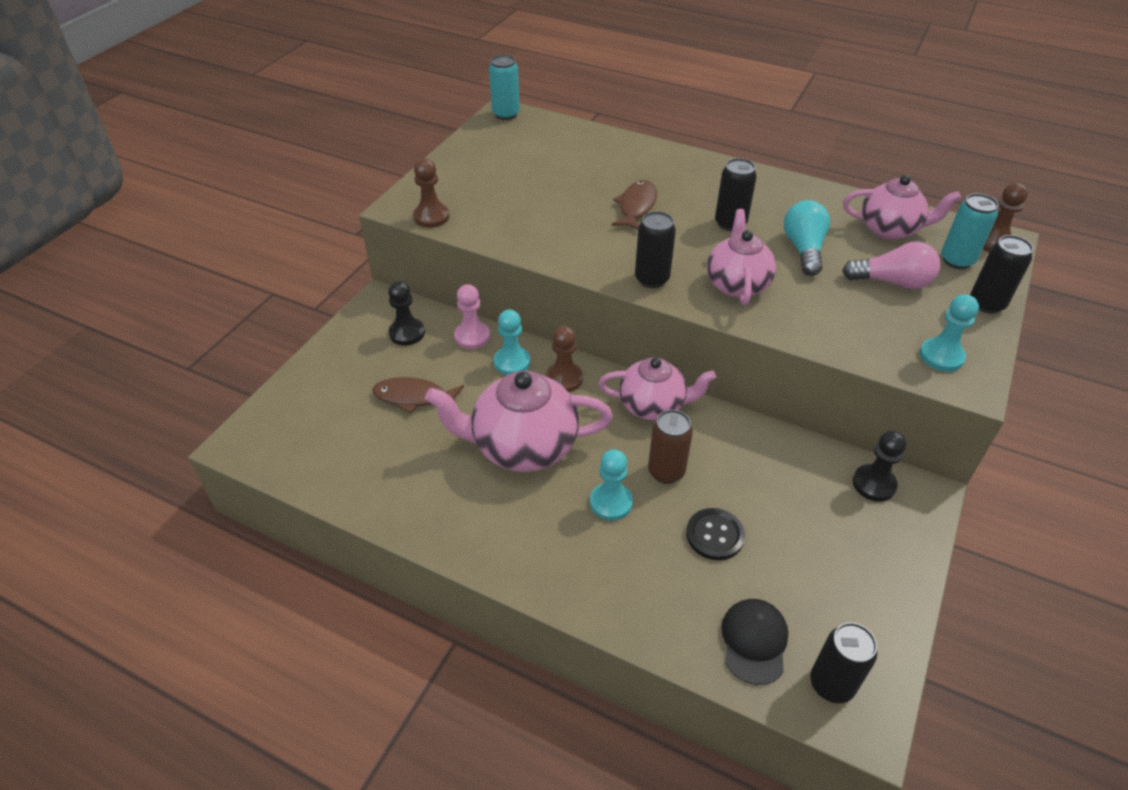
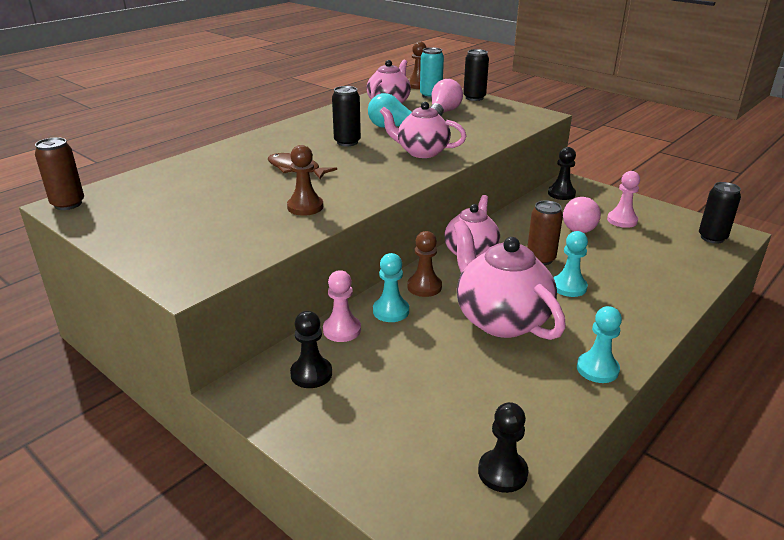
camera: 75 degrees left, 15 degrees down
(306, 468) = (502, 472): none -> black pawn
(414, 397) = (416, 378): brown fish -> none
(431, 217) = (224, 265): brown pawn -> brown pawn (305, 207)
(506, 114) = (68, 204): turquoise can -> brown can
(523, 446) = (501, 319): pink teapot -> pink teapot turned 135 degrees clockwise
(652, 279) = (399, 178): black can -> none
(715, 535) = (601, 252): black button -> none
(754, 641) = (687, 255): black cap -> none
(780, 510) = (580, 226): none -> pink light bulb
(826, 561) = (622, 220): none -> pink pawn
(941, 356) = (516, 116): turquoise pawn -> turquoise pawn (597, 369)

